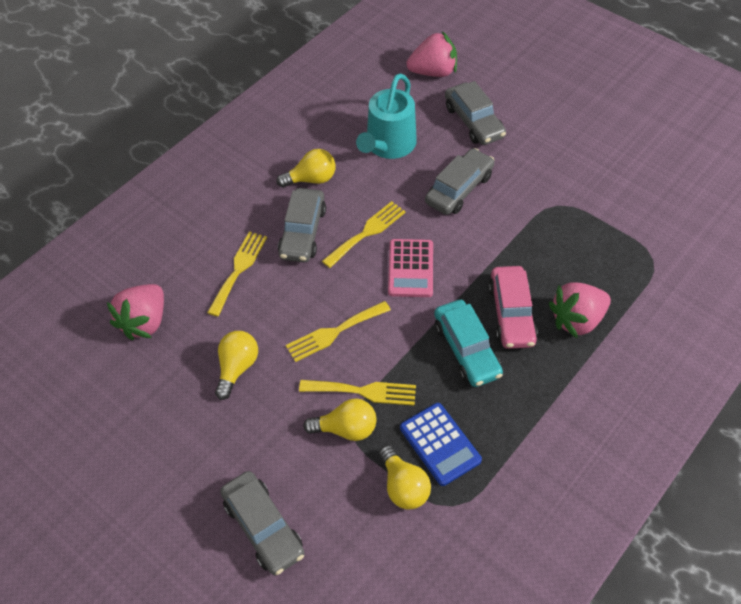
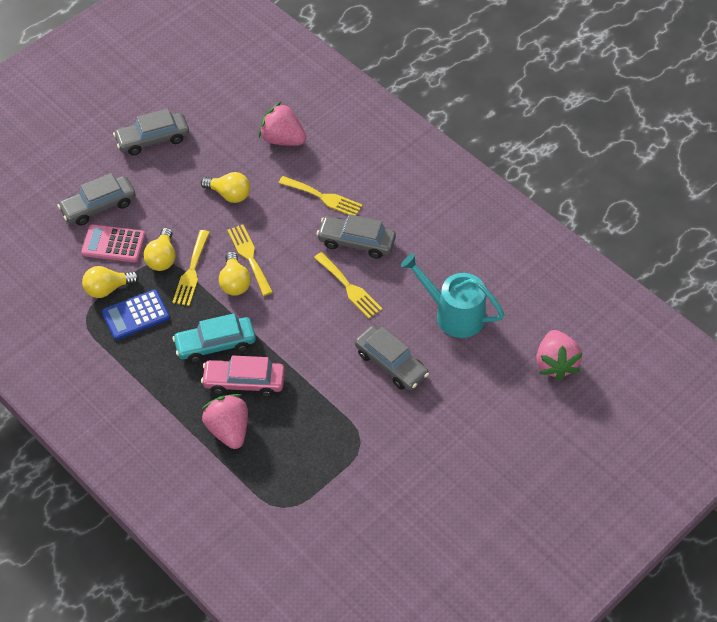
camera: 95 degrees right, 0 degrees up
(311, 179) = (417, 252): yellow light bulb -> yellow light bulb (234, 282)
(410, 268) = (304, 315): pink calculator -> pink calculator (113, 244)
(473, 122) = (479, 389): grey car -> grey car (152, 139)

